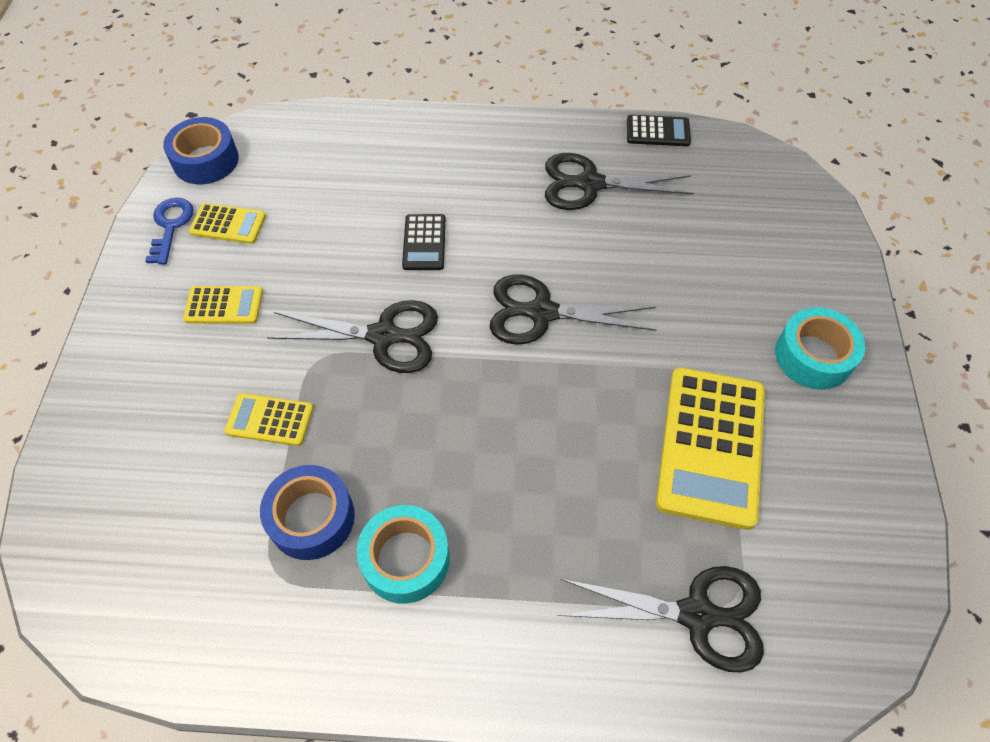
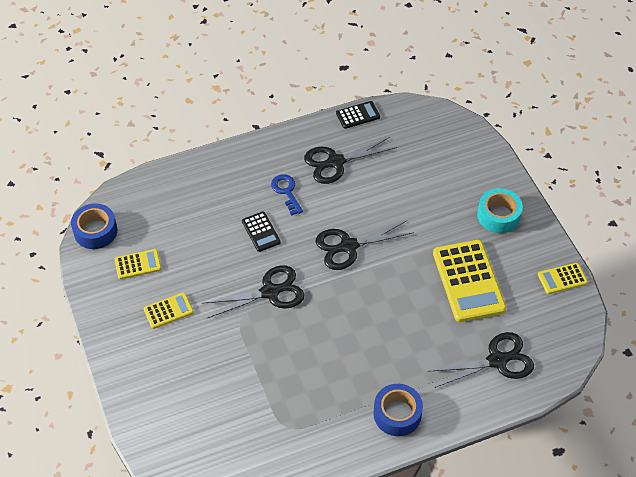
camera: 25 degrees left, 5 degrees down
(170, 226) = (103, 279): blue key -> blue key (286, 192)
(270, 420) = (236, 359): yellow calculator -> yellow calculator (562, 279)
(312, 518) = (289, 396): blue tape -> blue tape (397, 414)
(405, 559) = (348, 394): turquoise tape -> none

